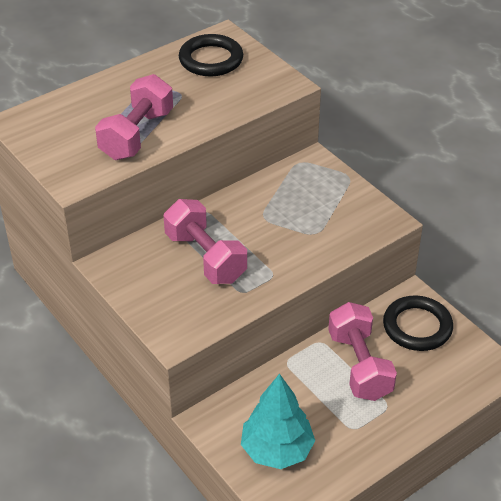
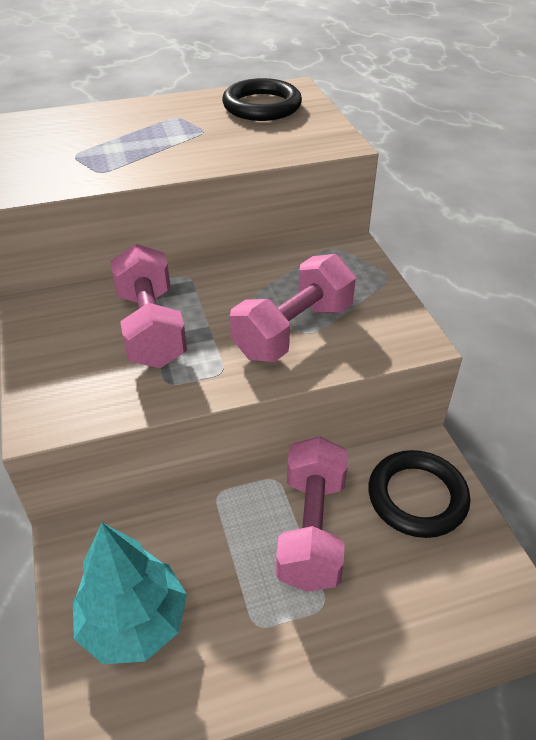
camera: 20 degrees right, 0 degrees up
(137, 135) = (119, 159): pink dumbbell -> pink dumbbell (293, 331)

